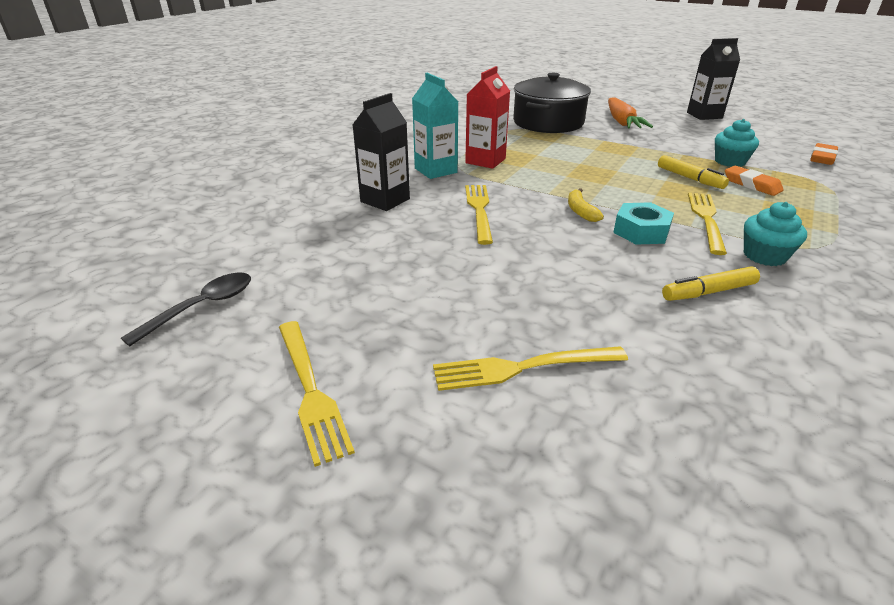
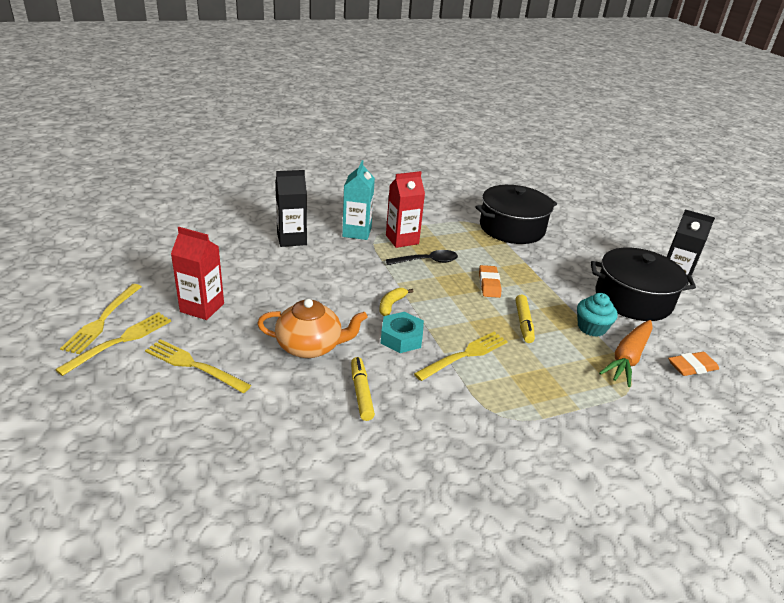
camera: 35 degrees right, 0 degrees up
(202, 307) = (121, 257): black spoon -> black spoon (427, 261)
(414, 305) = (202, 307): none -> red carton
(479, 210) = (332, 272): yellow fork -> yellow fork (120, 341)
(590, 279) = (310, 346): none -> orange teapot
(622, 122) = (576, 254): orange carrot -> orange carrot (627, 358)
(708, 292) = (361, 393): yellow marker -> yellow marker turned 60 degrees clockwise
(710, 134) = (633, 299): none -> black pot
(751, 184) = (563, 352): orange eraser -> orange eraser (489, 284)
(764, 256) = (448, 397): turquoise cupcake -> none

